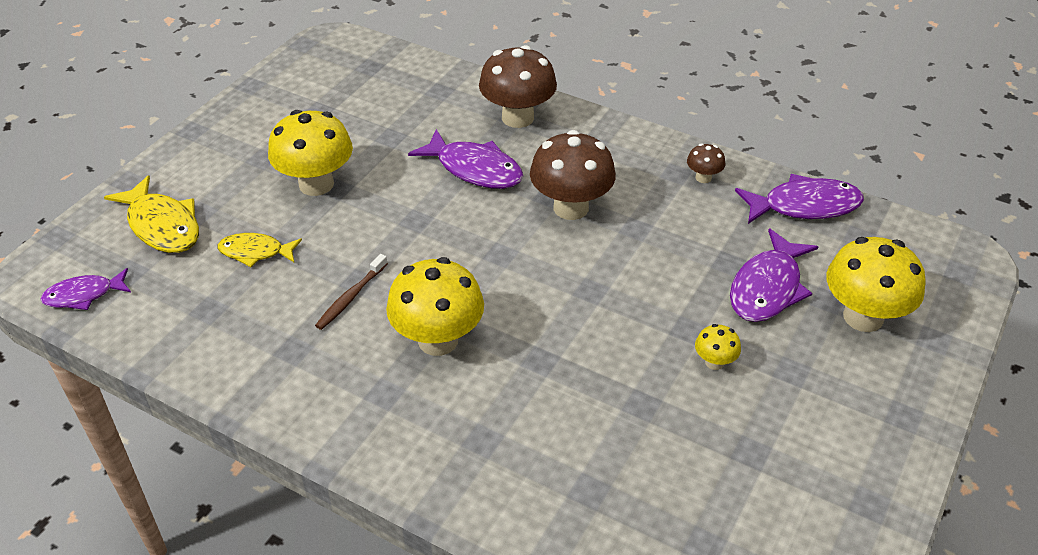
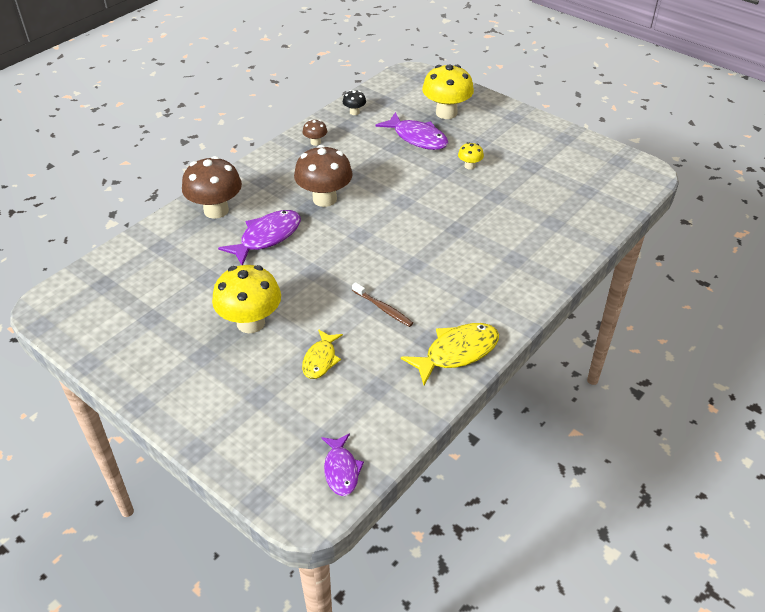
camera: 80 degrees left, 0 degrees up
(162, 225) = (268, 420): yellow fish -> yellow fish (457, 352)
(438, 340) = (432, 270): yellow mushroom -> none
(804, 206) = (354, 112): purple fish -> black mushroom

